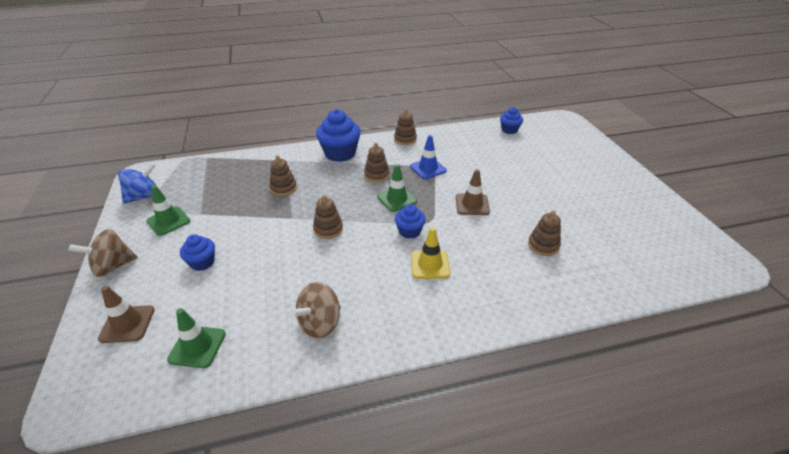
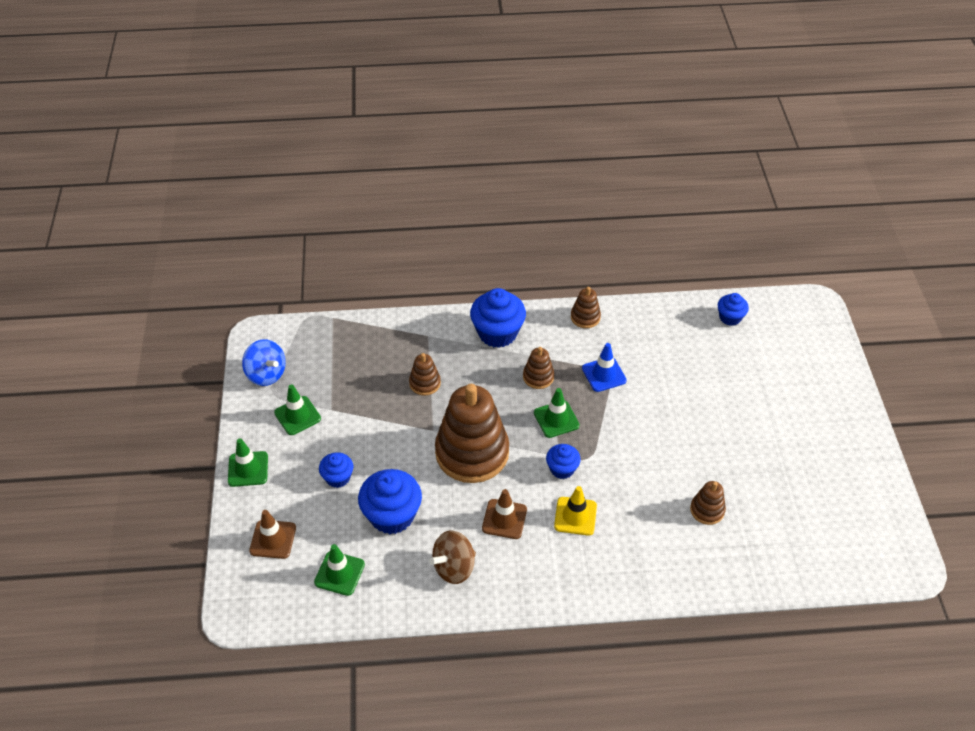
camera: 10 degrees right, 10 degrees up
(113, 266) = (248, 469): brown spinning top -> green traffic cone
(144, 196) = (266, 374): blue spinning top -> blue spinning top turned 75 degrees clockwise
(255, 286) = (392, 515): none -> blue cupcake
(328, 229) = (472, 452): brown stacking toy -> brown stacking toy, size x2.24
(472, 204) = (643, 440): brown traffic cone -> brown traffic cone (504, 519)

